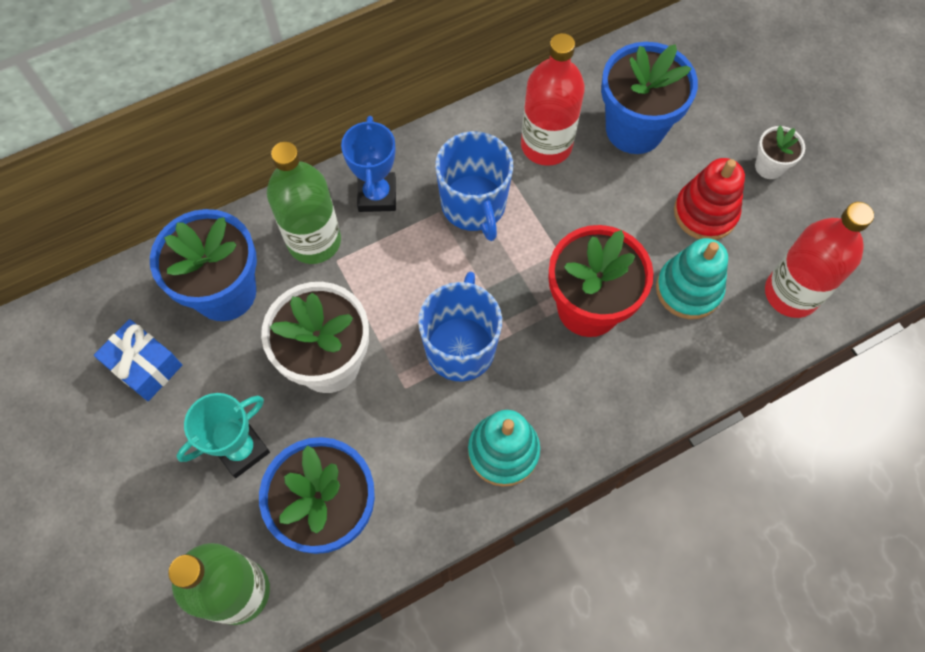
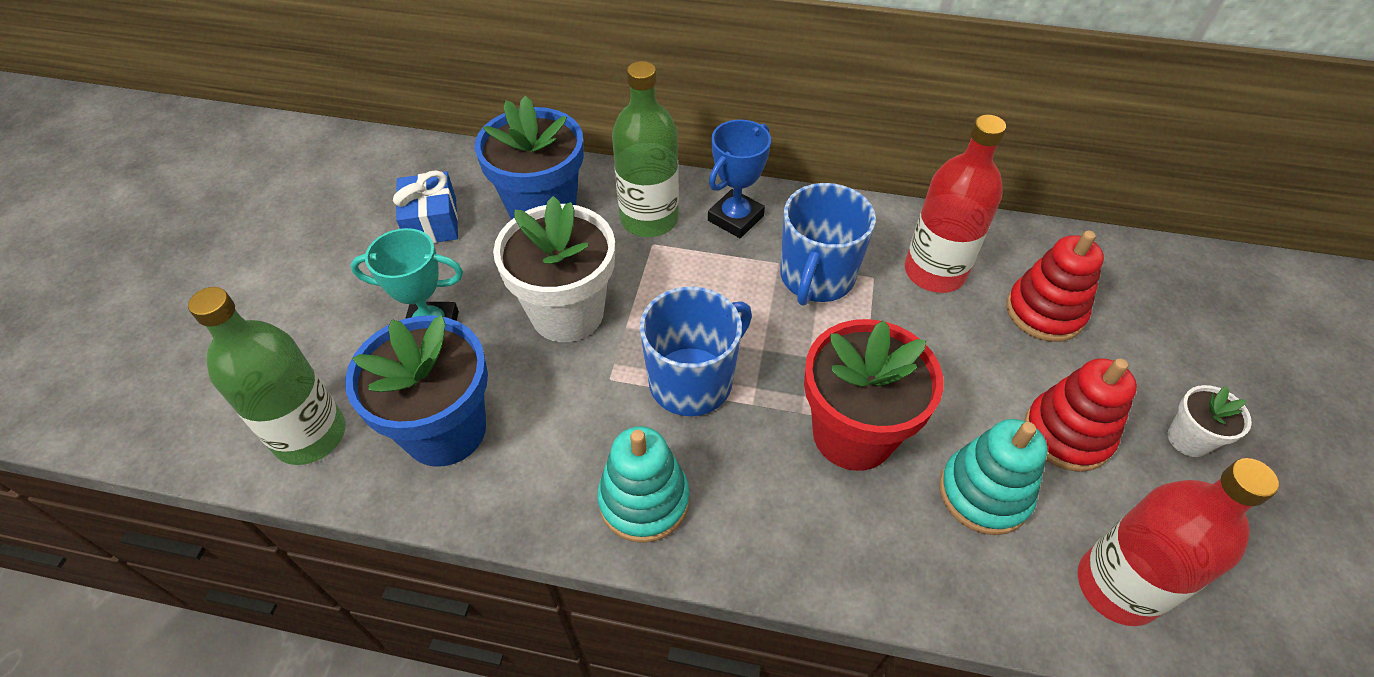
camera: 40 degrees right, 15 degrees down
(634, 129) = (1044, 312): blue flower pot -> red stacking toy

